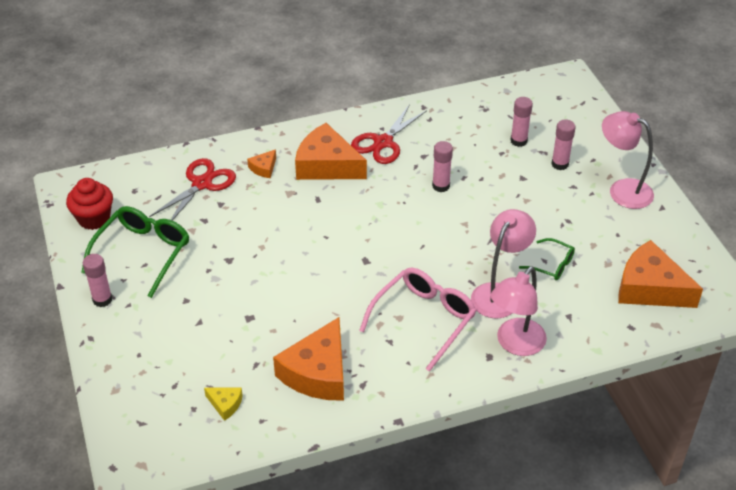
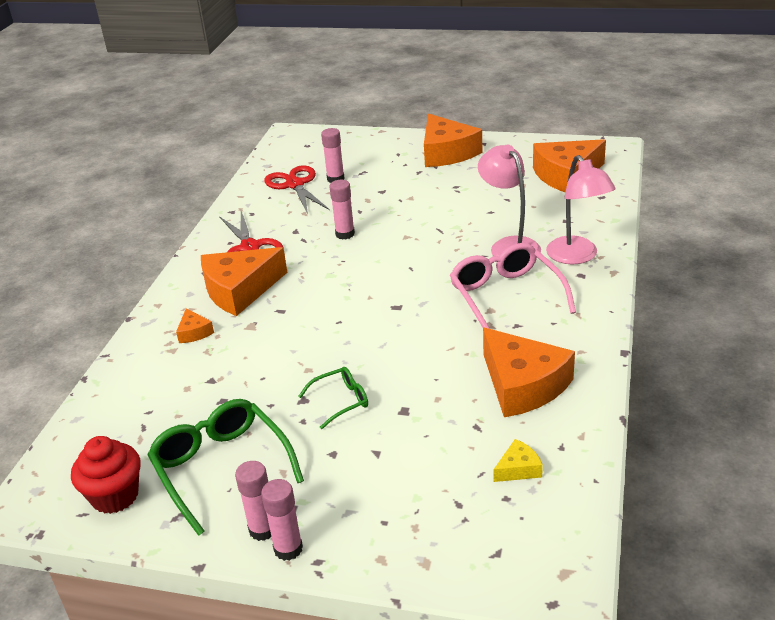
camera: 55 degrees left, 10 degrees down
(202, 184) = (164, 385): red scissors -> red scissors (295, 185)
(552, 265) = (499, 210): green glasses -> green glasses (341, 401)
(560, 164) = (386, 169): pink glue stick -> pink glue stick (288, 549)
(622, 190) = (446, 152): pink lamp -> orange cheese

